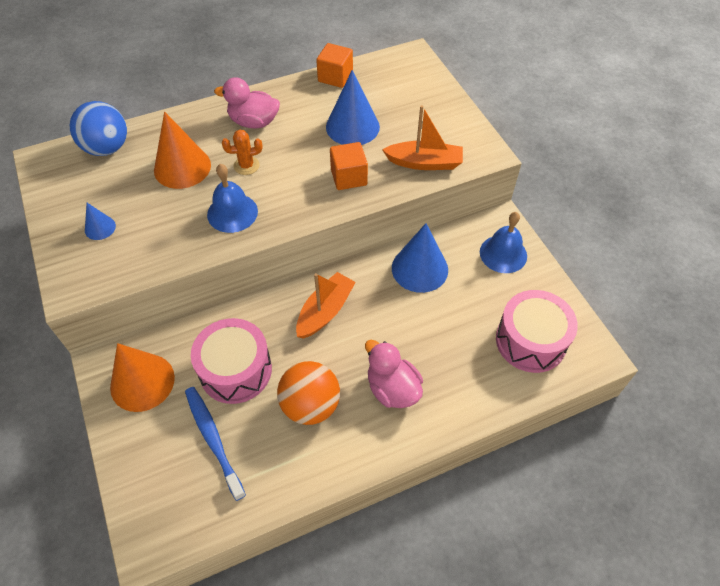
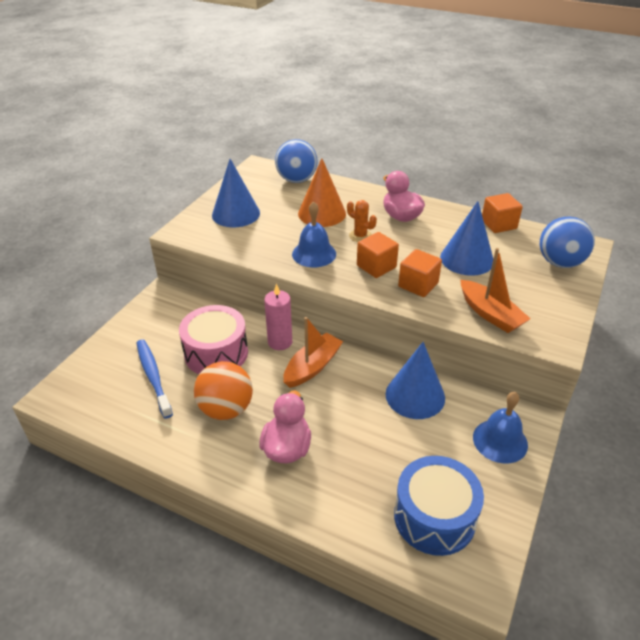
camera: 50 degrees right, 15 degrees down
(100, 228) = (236, 214): blue cone -> blue cone, size x1.99
(142, 382) = (165, 318): orange cone -> none
(213, 440) = (153, 377): blue toothbrush -> blue toothbrush turned 45 degrees counterclockwise
(273, 314) = (280, 342): none -> pink candle
(298, 185) = (376, 266): none -> orange cube
(325, 311) = (312, 367): orange boat -> orange boat turned 45 degrees counterclockwise
(414, 83) = (560, 263): none -> blue ball
(530, 341) = (434, 517): pink drum -> blue drum

